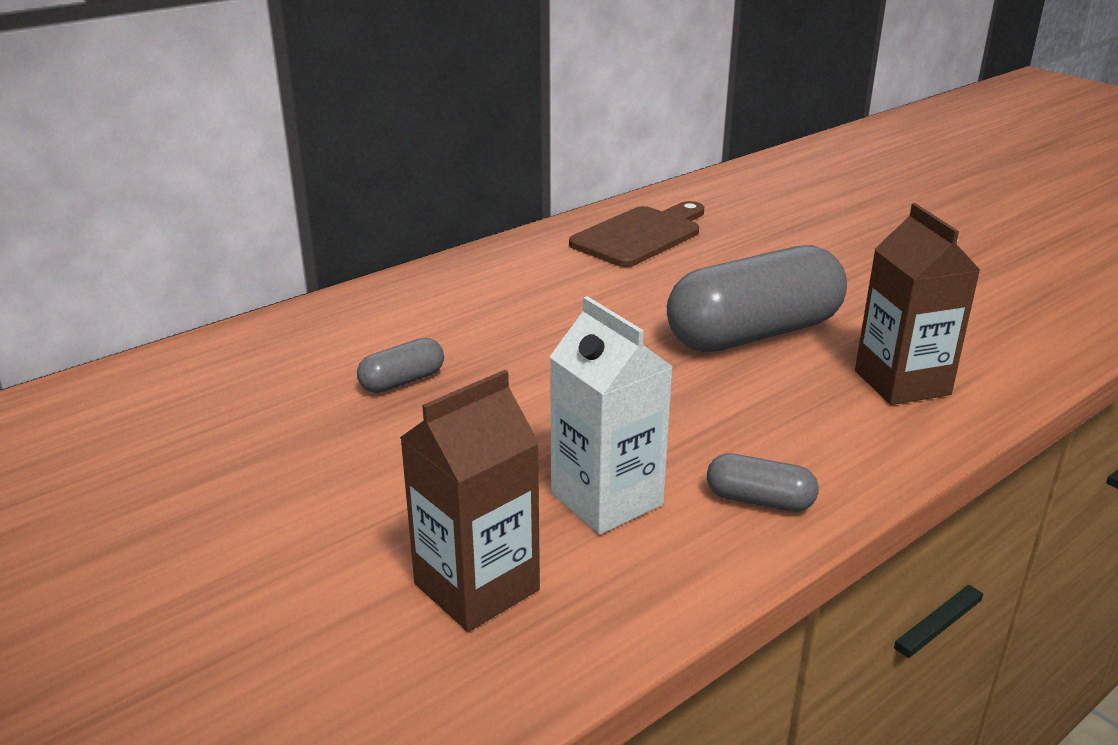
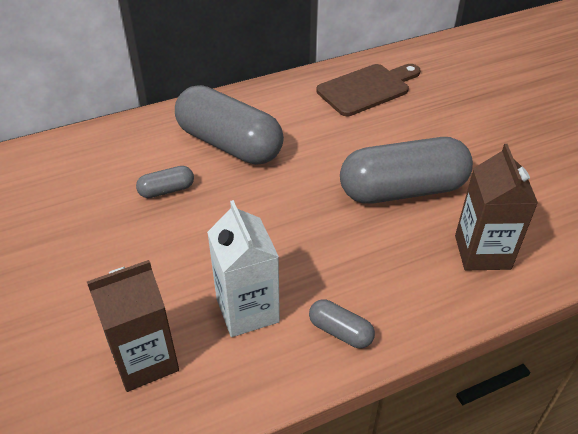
camera: 15 degrees right, 15 degrees up
(472, 317) = (229, 144): none -> grey capsule

